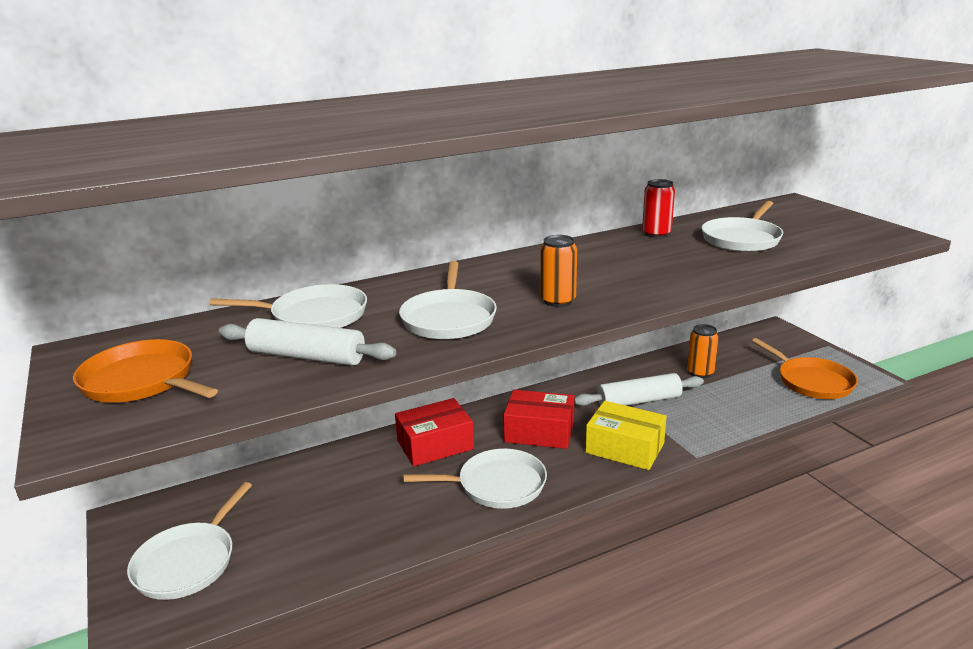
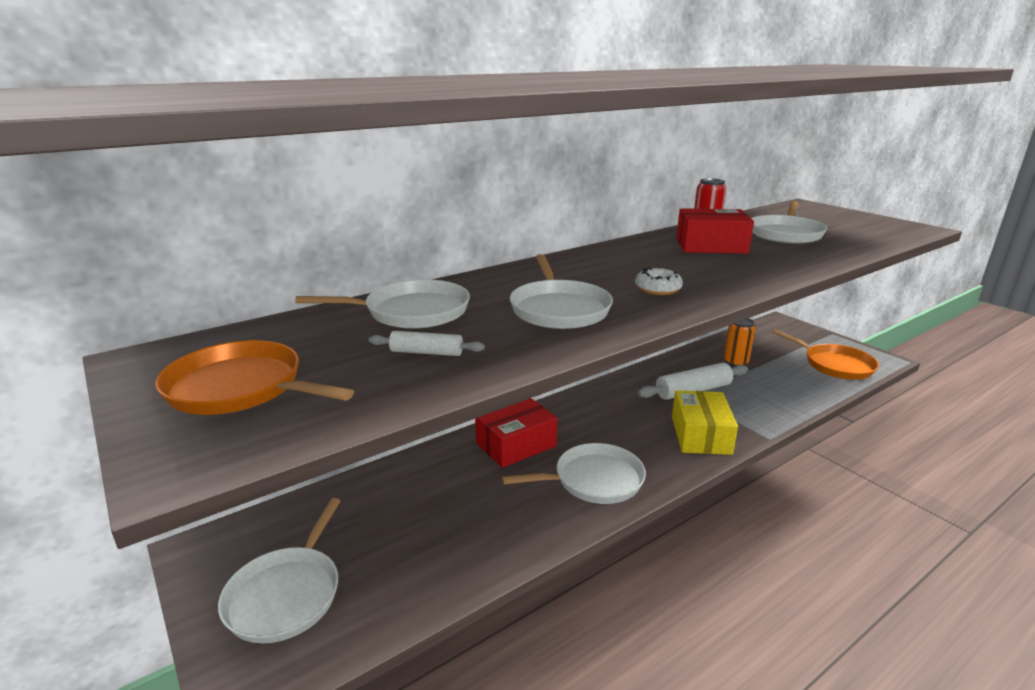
camera: 10 degrees left, 0 degrees up
(306, 356) = (426, 352): white rolling pin -> white rolling pin, size x0.54
(539, 432) = (613, 425): red box -> red box (711, 246)
(558, 301) = (658, 289): orange can -> white donut
(625, 448) = (700, 435): yellow box -> yellow box turned 75 degrees clockwise

